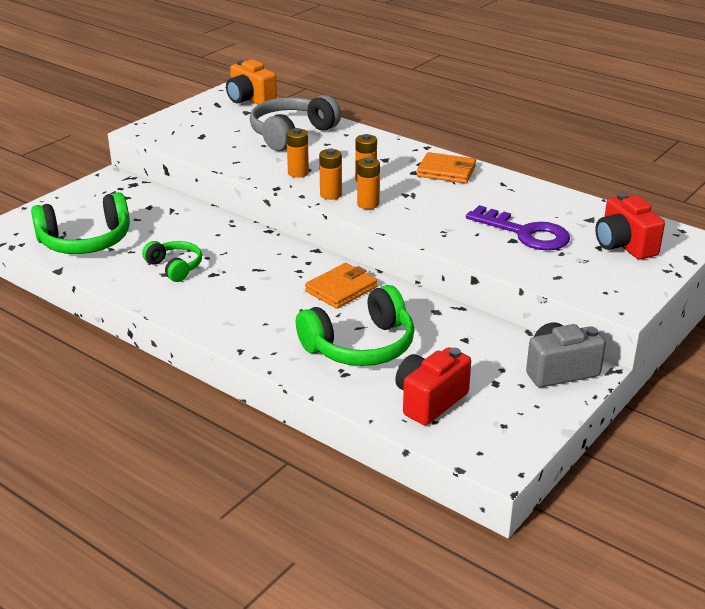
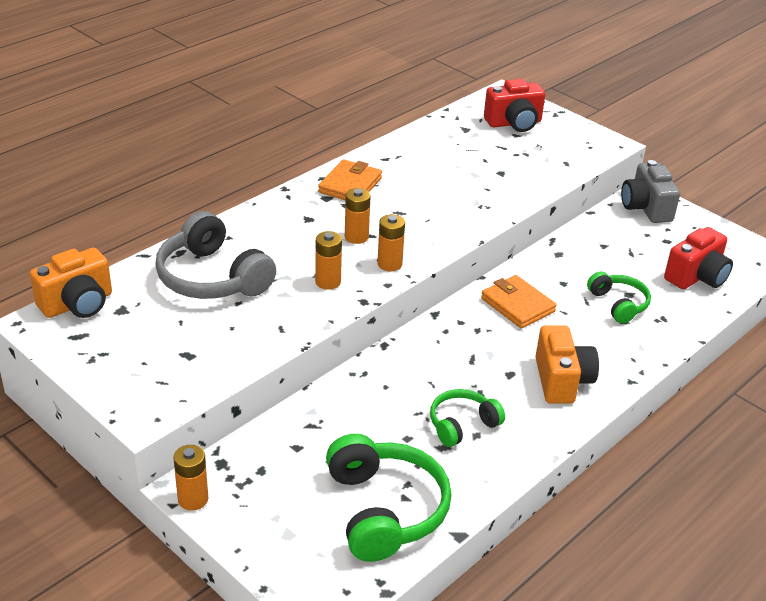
camera: 85 degrees left, 5 degrees up
(235, 313) = (562, 381): none -> orange camera
(360, 346) = (618, 304): green headphones -> green headphones, size x0.58
(368, 204) = (416, 242): orange battery -> orange battery (193, 499)
(429, 401) = (697, 277): red camera -> red camera turned 90 degrees counterclockwise
(525, 233) = (488, 164): purple key -> none

